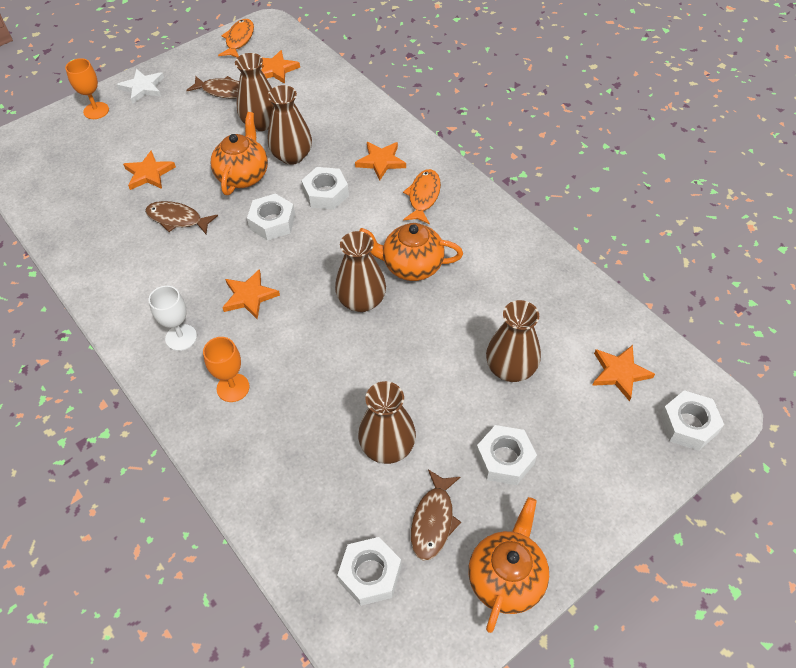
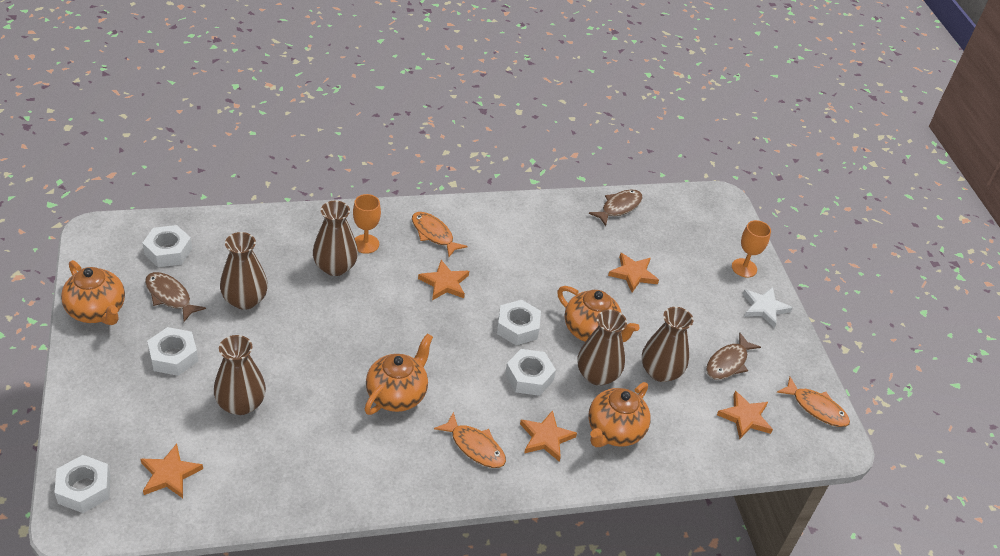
camera: 110 degrees right, 10 degrees down
(177, 219) = (563, 272): brown fish -> brown fish (619, 207)
(181, 337) = (434, 234): white goblet -> orange fish
(344, 128) = (614, 431): none -> orange teapot
(361, 301) = (386, 345): brown vase -> brown vase (335, 267)

